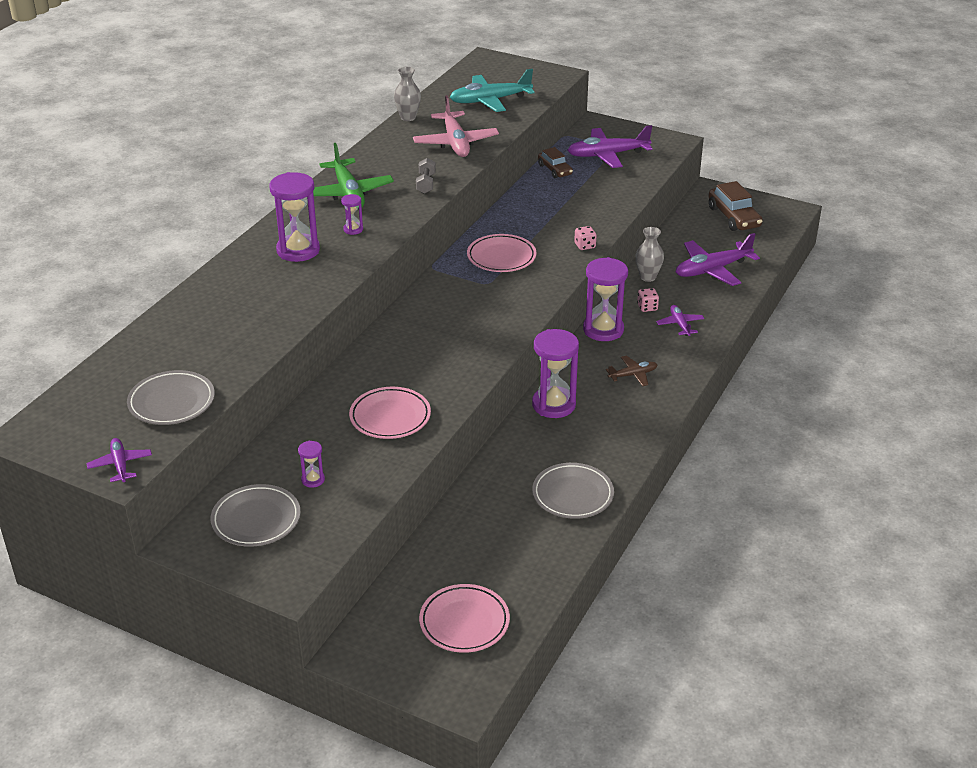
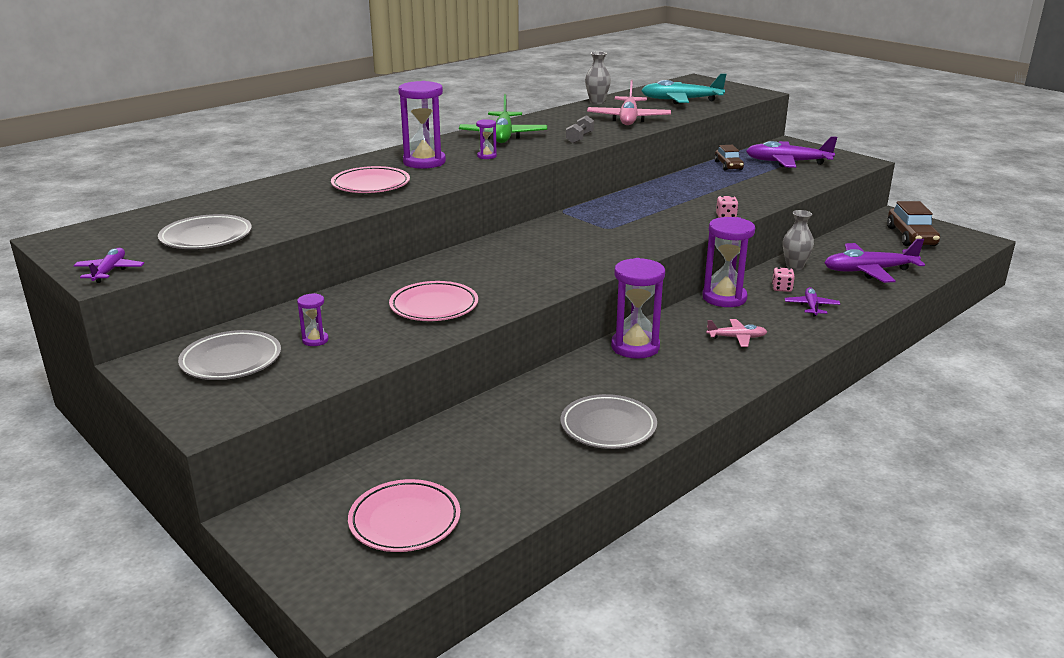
camera: 20 degrees right, 10 degrees down
(501, 257) = (635, 213): pink plate -> pink plate (371, 185)
(633, 375) = (737, 338): brown plane -> pink plane

